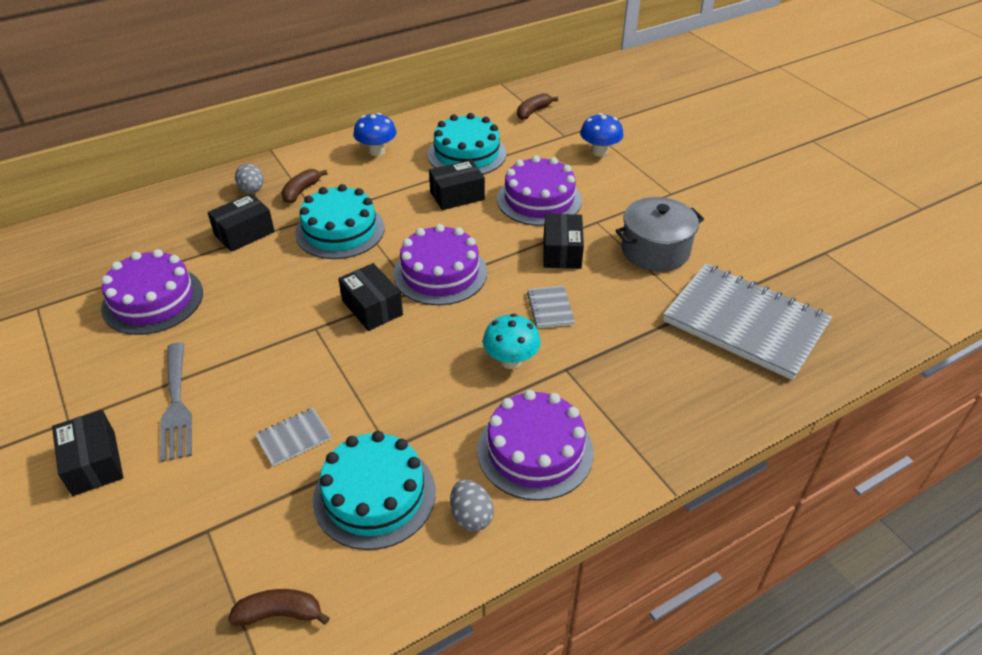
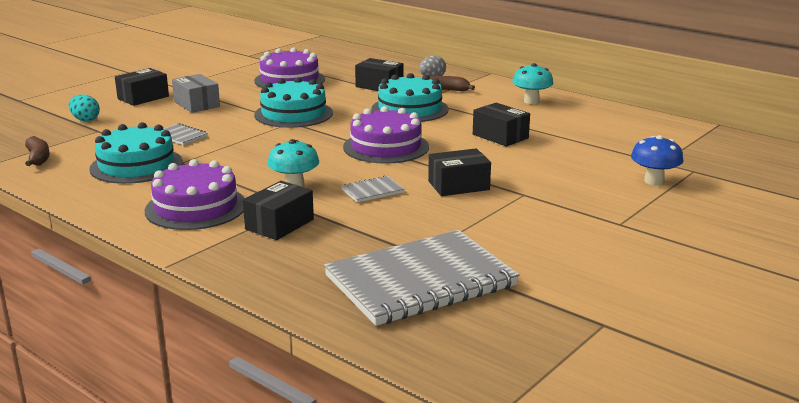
camera: 70 degrees right, 20 degrees down
(144, 545) = (85, 120): none -> turquoise egg
(176, 405) = (197, 104): grey fork -> grey box
(372, 308) = (325, 133): black box -> black box (279, 224)
(377, 151) = (531, 101): blue mushroom -> turquoise mushroom
(467, 154) = (570, 130): turquoise cake -> turquoise cake (293, 114)
(471, 516) = (124, 196): grey egg -> none
(533, 112) = (686, 144): brown banana -> none
(539, 199) = (532, 166): purple cake -> none
(655, 250) = (504, 225): grey pot -> none
(745, 323) = (420, 281): grey notebook -> grey notebook turned 45 degrees clockwise

